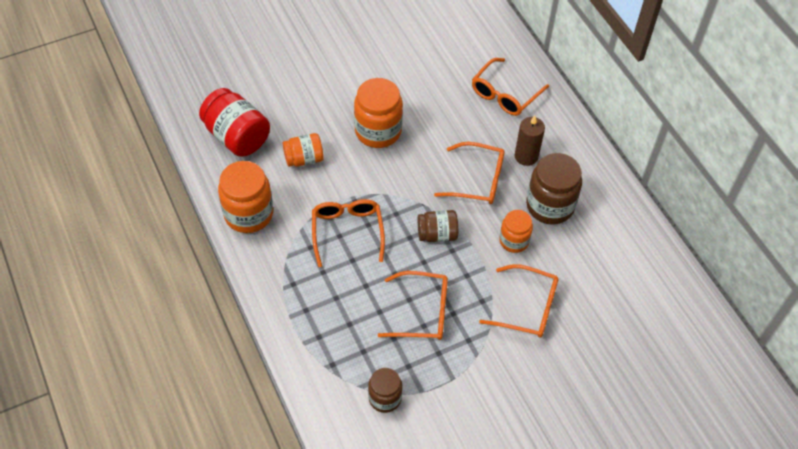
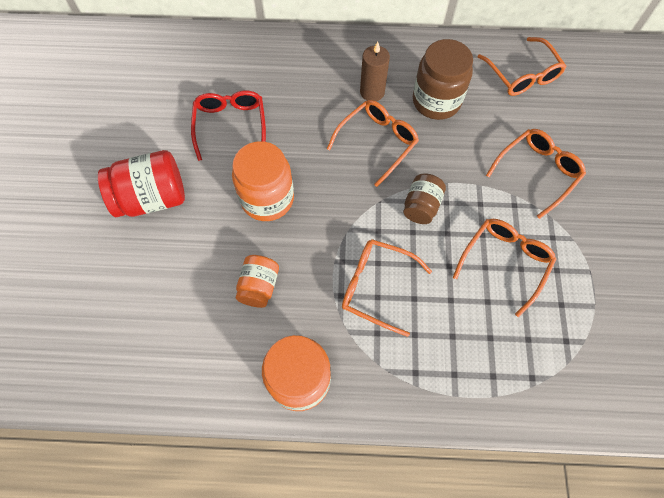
camera: 60 degrees left, 10 degrees up
(237, 136) = (185, 344): red jar -> red jar (152, 198)
(385, 398) = (590, 344): brown jar -> none
(427, 79) = (230, 125): none -> red glasses
(505, 94) = (292, 73): orange glasses -> orange glasses (522, 75)
(514, 241) = (460, 147): orange jar -> none

